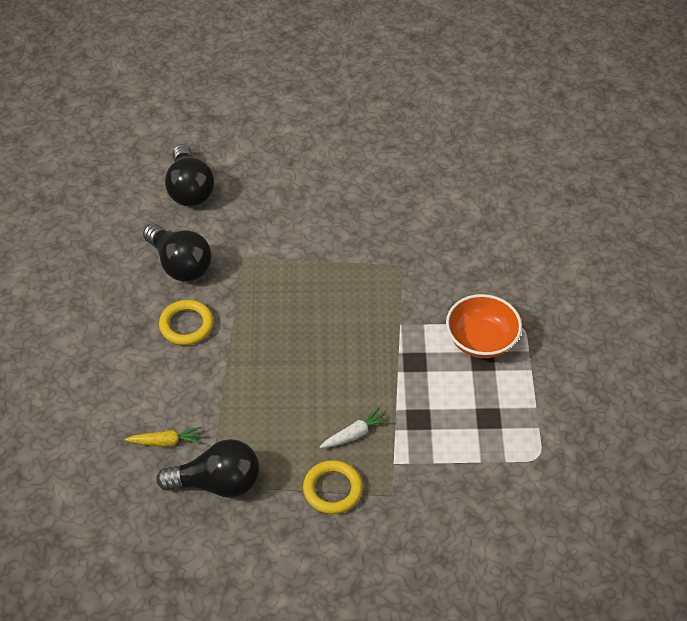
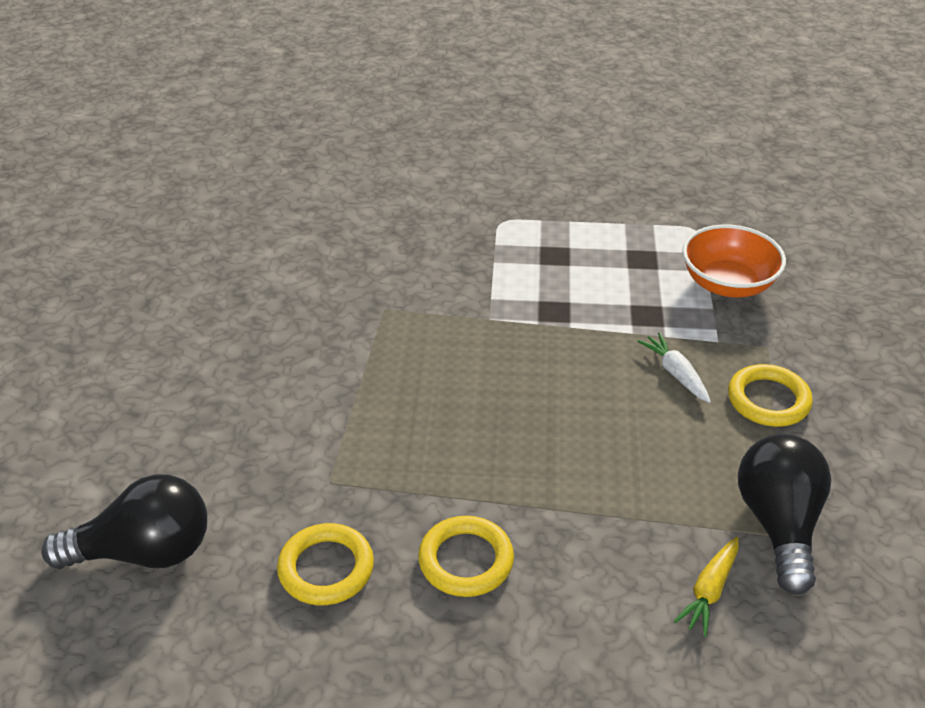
camera: 85 degrees left, 10 degrees down
(166, 442) = (709, 591): yellow carrot -> yellow carrot turned 150 degrees counterclockwise
(180, 264) = (326, 568): black light bulb -> yellow ring
(481, 340) = (523, 253): orange bowl -> orange bowl (727, 284)

